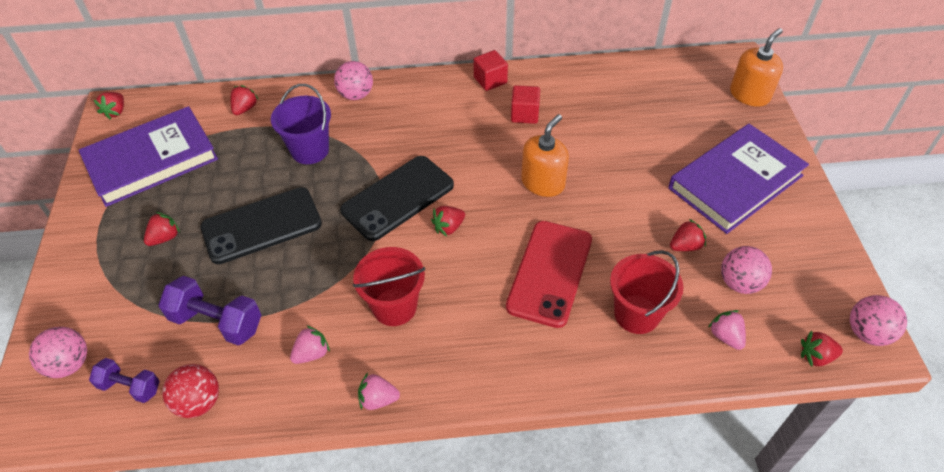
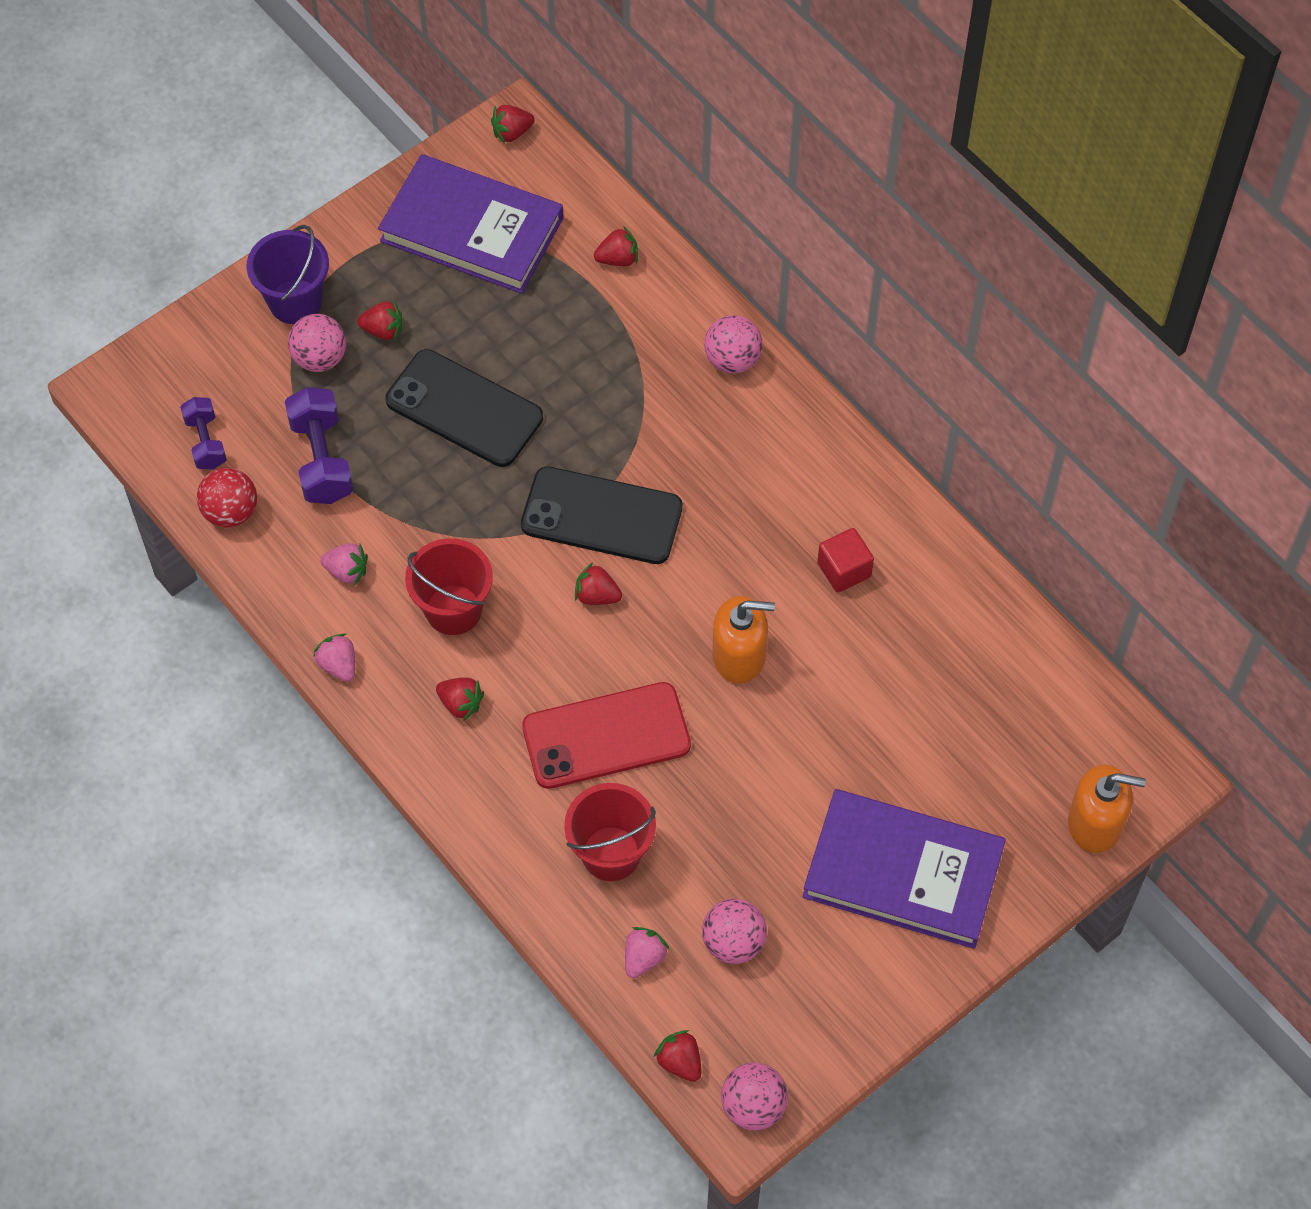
camera: 55 degrees right, 10 degrees up
(69, 364) = (192, 371): pink ball -> pink ball (320, 358)
(310, 150) = (605, 376): purple bucket -> purple bucket (295, 301)
(490, 80) = (878, 493): red cube -> none
(685, 246) = (750, 860): red strawberry -> red strawberry (460, 704)

